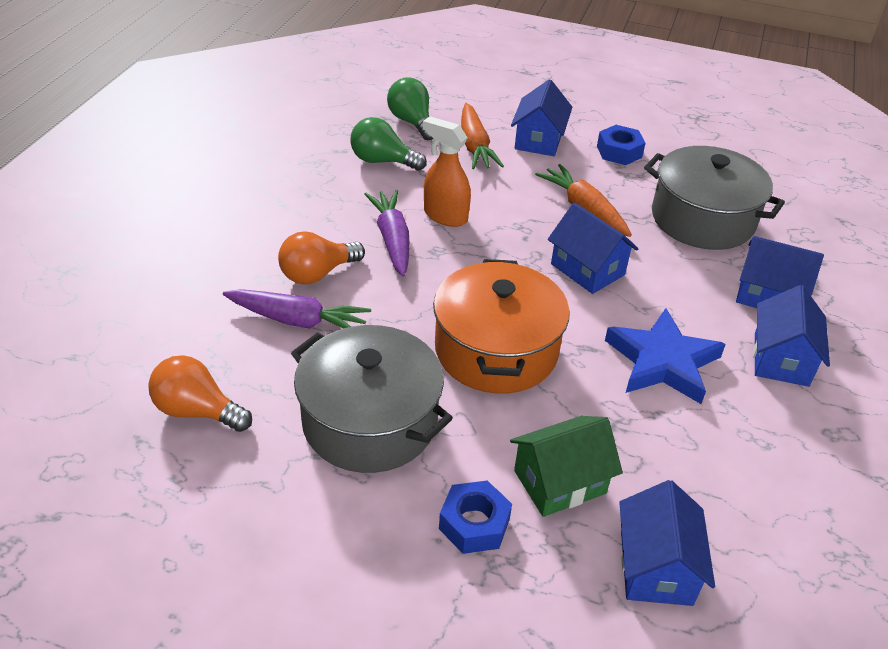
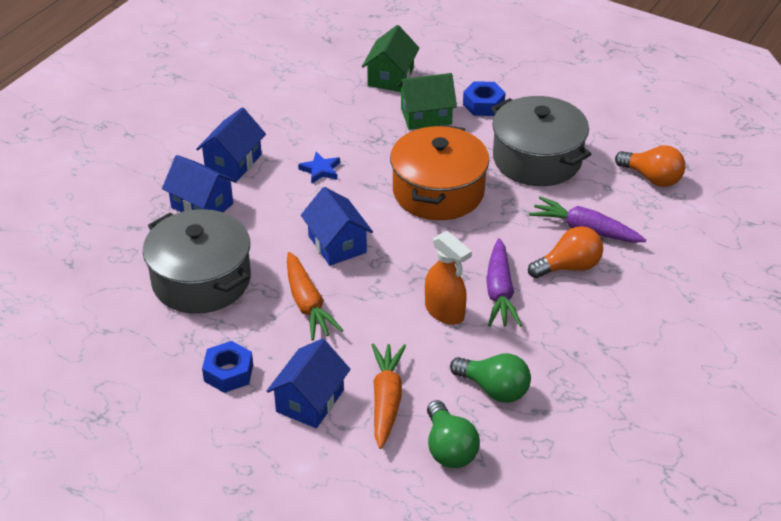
camera: 165 degrees left, 0 degrees up
(656, 567) = (390, 77): blue house -> green house
(662, 362) = (320, 170): blue star -> blue star, size x0.50

